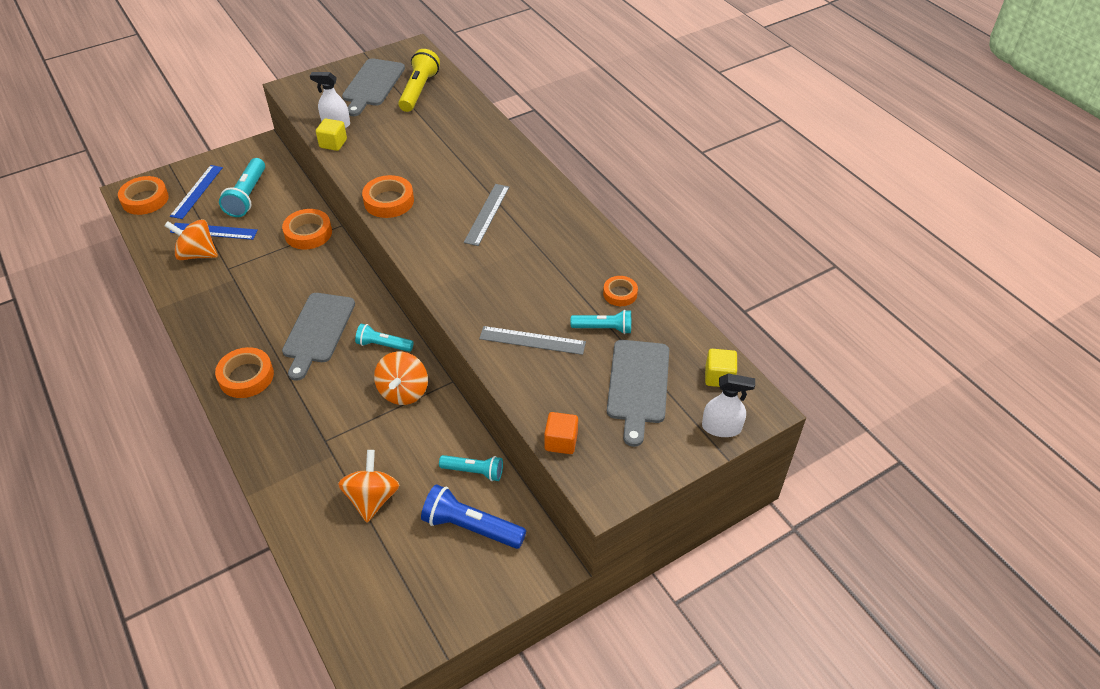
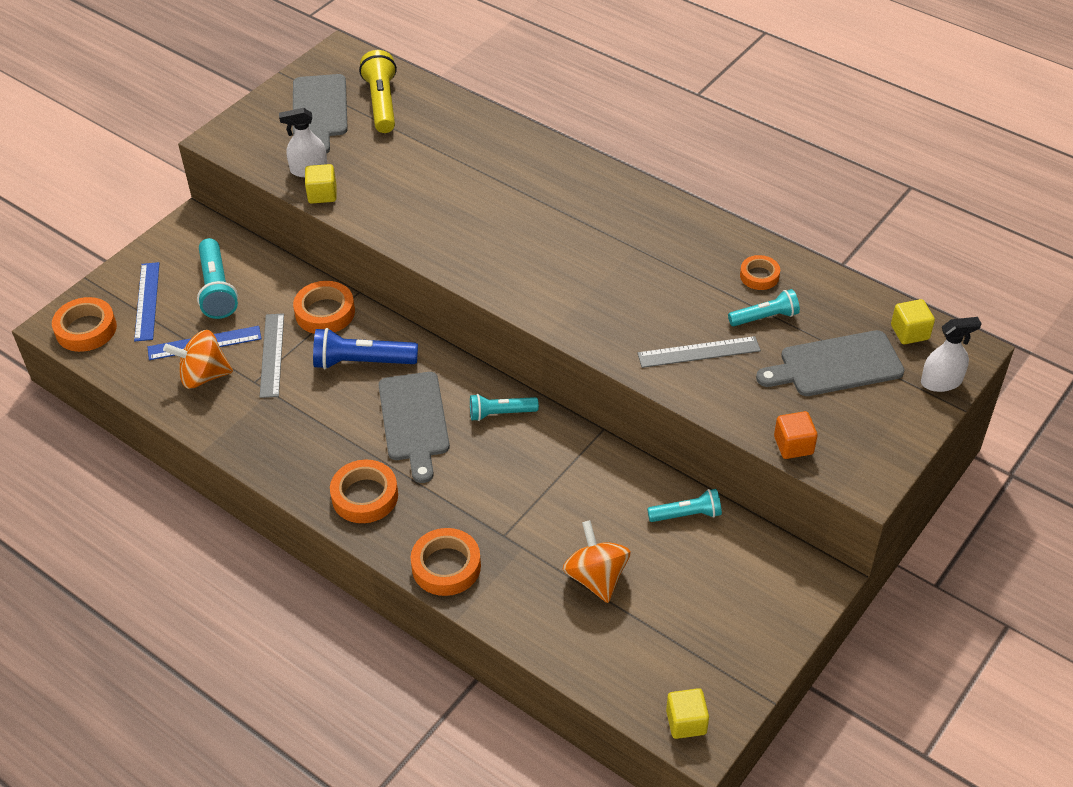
camera: 20 degrees left, 0 degrees up
(366, 647) = (686, 722): none -> yellow cube
(389, 201) = (437, 245): orange tape -> orange tape (446, 566)
(403, 391) = (557, 456): orange spinning top -> none
(471, 527) = (719, 571): blue flashlight -> blue flashlight (362, 362)
(487, 214) = (560, 229): grey ruler -> grey ruler (272, 355)
(638, 385) = (835, 365): grey cutting board -> grey cutting board turned 90 degrees clockwise

